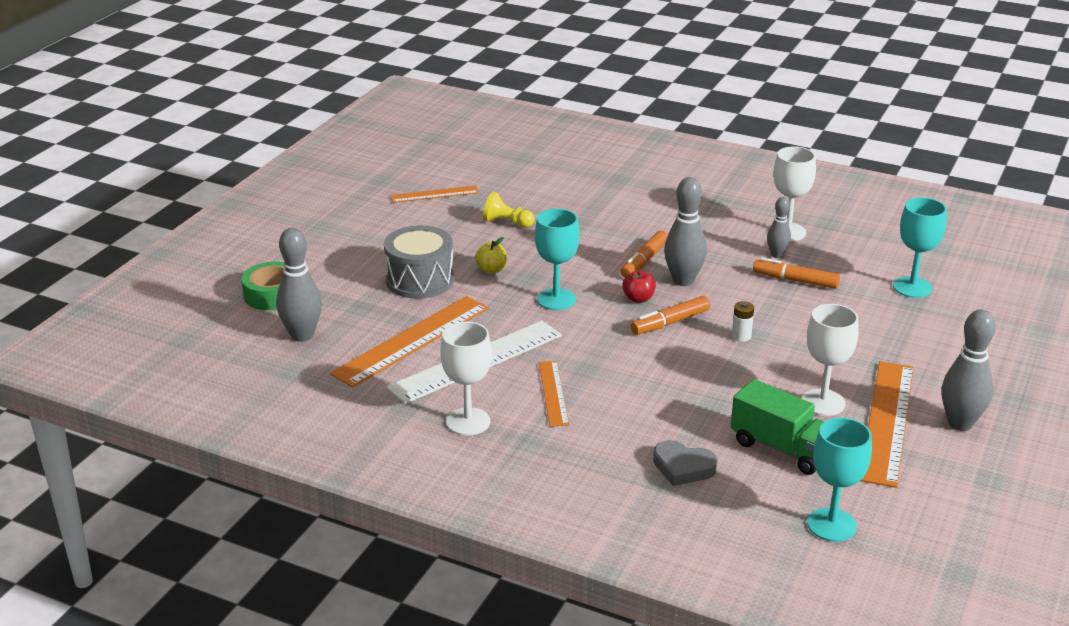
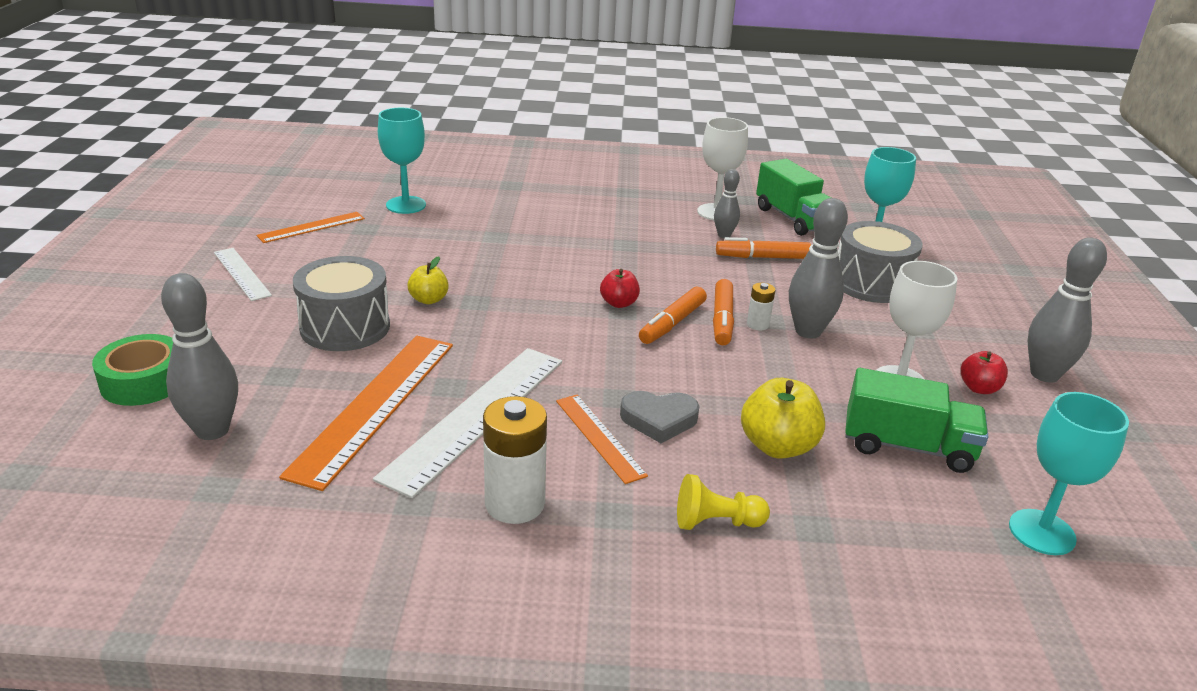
camera: 25 degrees left, 0 degrees up
(366, 226) = (241, 274): none -> white ruler
(468, 422) = (515, 504): white goblet -> white battery
(507, 223) = (416, 245): yellow pawn -> yellow pawn (716, 522)
(556, 299) = (527, 320): turquoise goblet -> turquoise goblet (406, 205)
(644, 261) = (596, 262): orange marker -> orange marker (722, 320)
(680, 427) = (778, 446): none -> yellow apple
(683, 280) = (652, 276): grey bowling pin -> grey bowling pin (808, 331)
(683, 467) = (822, 500): grey heart -> grey heart (659, 420)
(857, 249) = (792, 218): none -> green truck
(876, 320) = (871, 283): none -> grey drum
(887, 421) = (979, 388): orange ruler -> red apple

